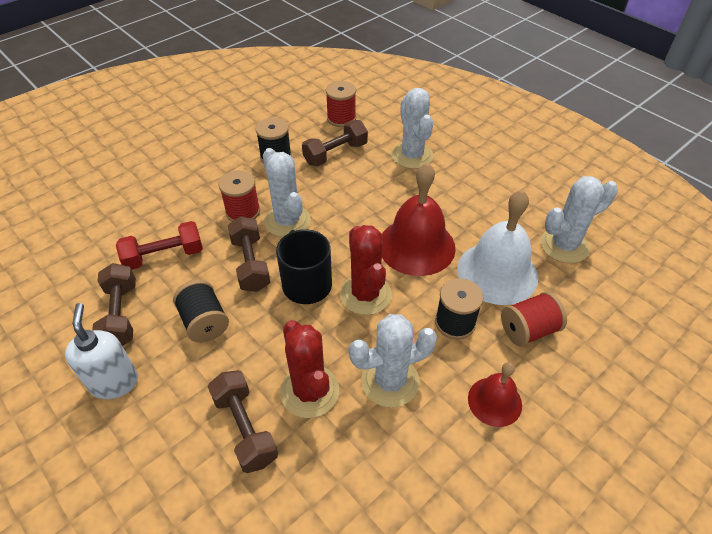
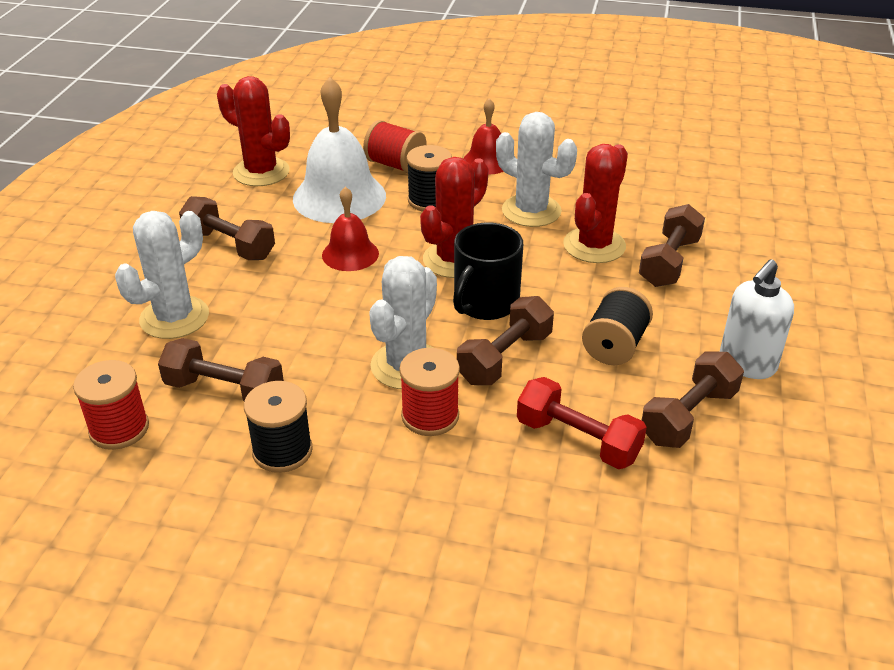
camera: 125 degrees left, 10 degrees down
(416, 246) = (350, 254): red bell -> red bell, size x0.56
(471, 197) = (229, 245): none -> brown dumbbell
(564, 245) = (261, 172): white cactus -> red cactus

